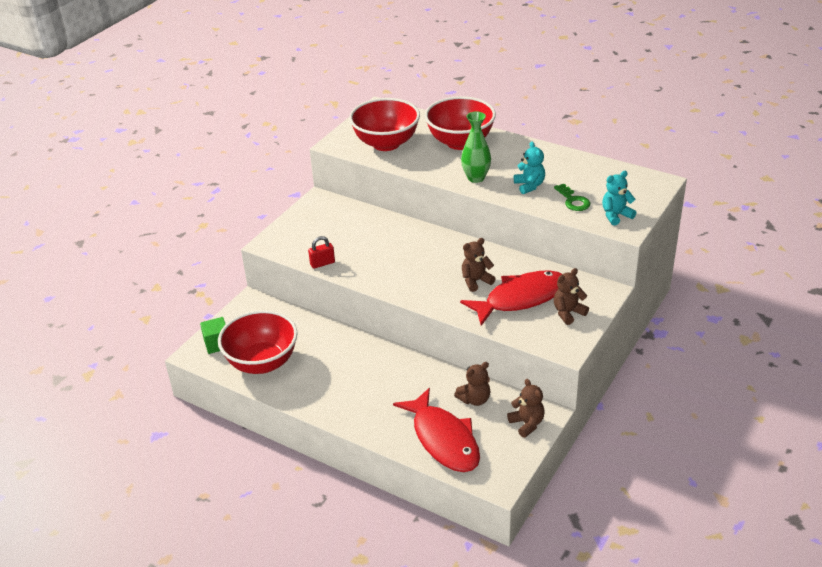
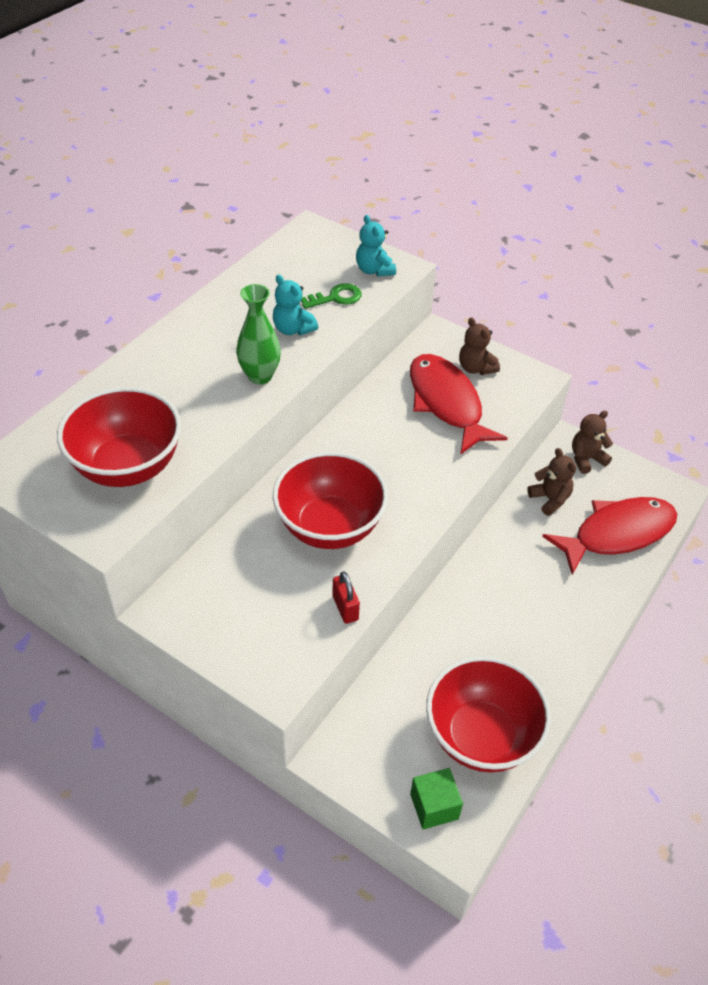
camera: 90 degrees left, 10 degrees up
(460, 142) = (156, 382): red bowl -> red bowl (330, 527)
(476, 281) = (408, 439): brown teddy bear -> none
(529, 186) = (293, 329): turquoise teddy bear -> turquoise teddy bear turned 120 degrees counterclockwise

